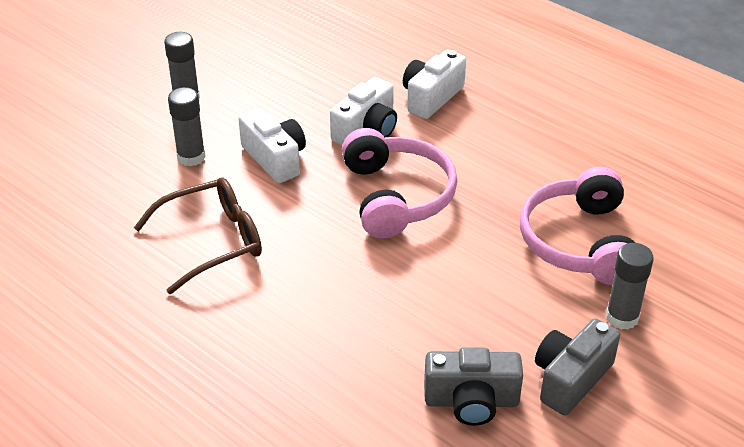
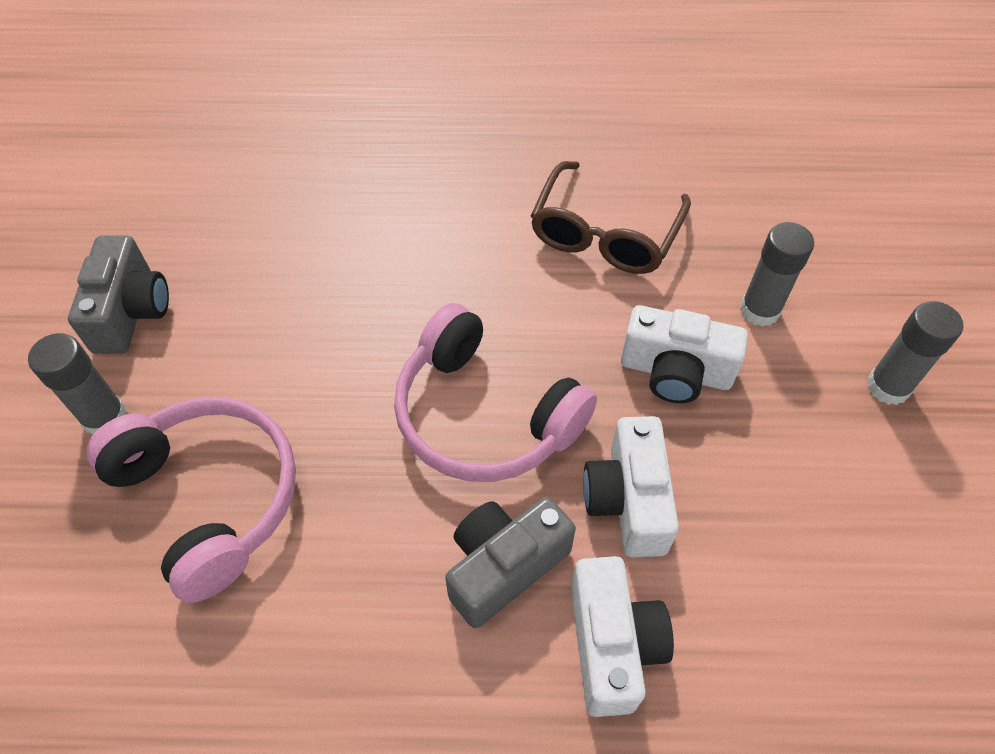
camera: 140 degrees right, 15 degrees up
(471, 401) = (217, 237): grey camera -> grey camera (504, 566)

